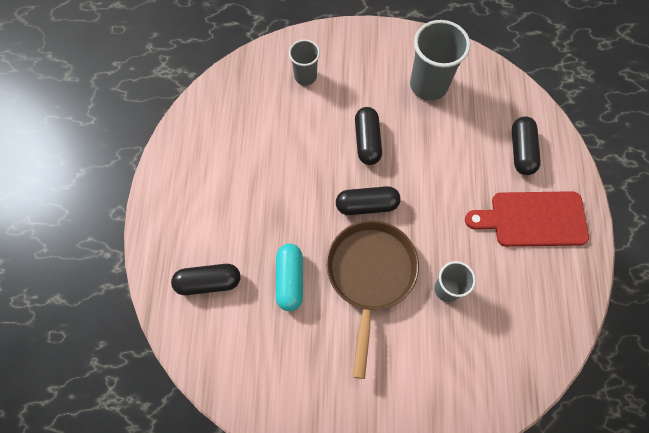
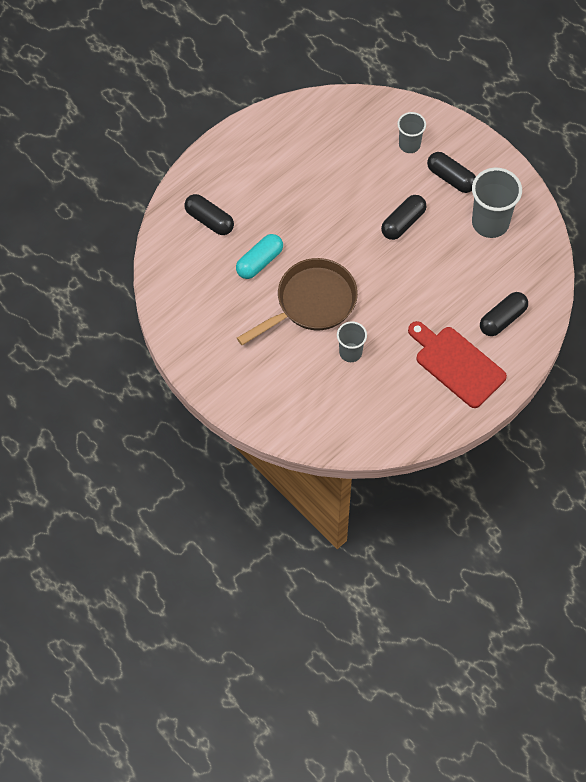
camera: 45 degrees right, 5 degrees down
(367, 205) = (357, 261): black capsule -> black capsule (451, 178)

